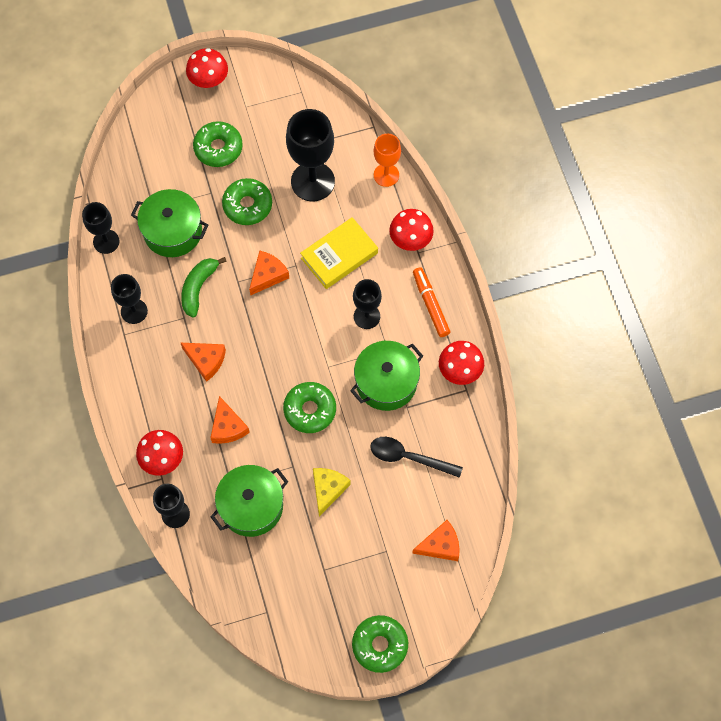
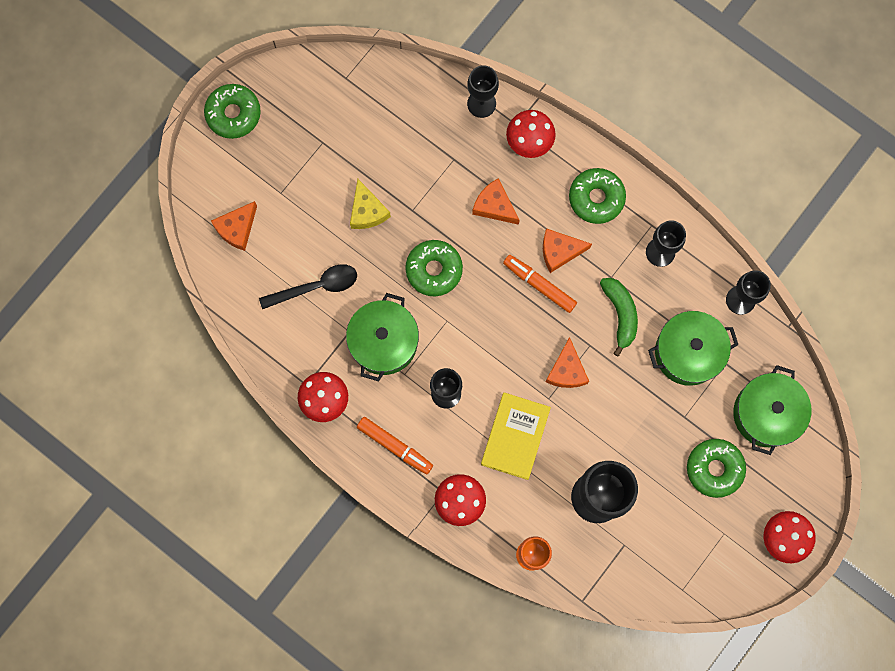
camera: 145 degrees right, 10 degrees up
(240, 347) = (539, 285): none -> orange marker
(247, 205) = (639, 428): green donut -> green donut (596, 198)
(251, 506) = (422, 153): green pot -> green pot (766, 413)

